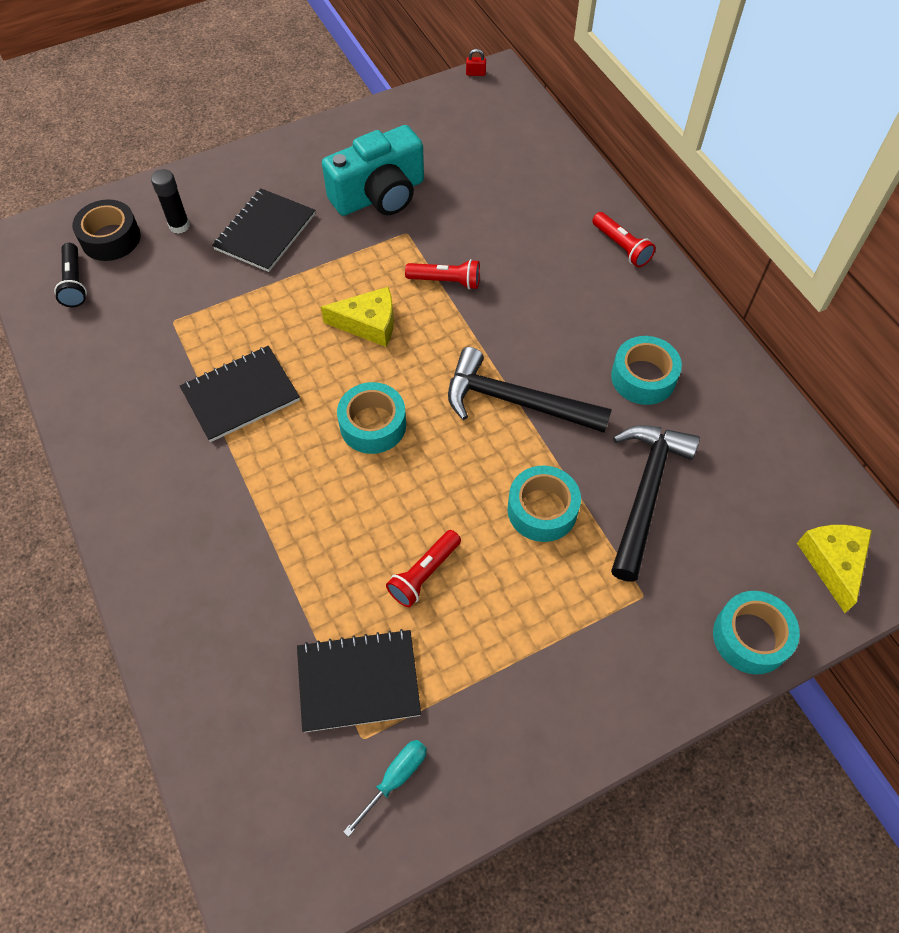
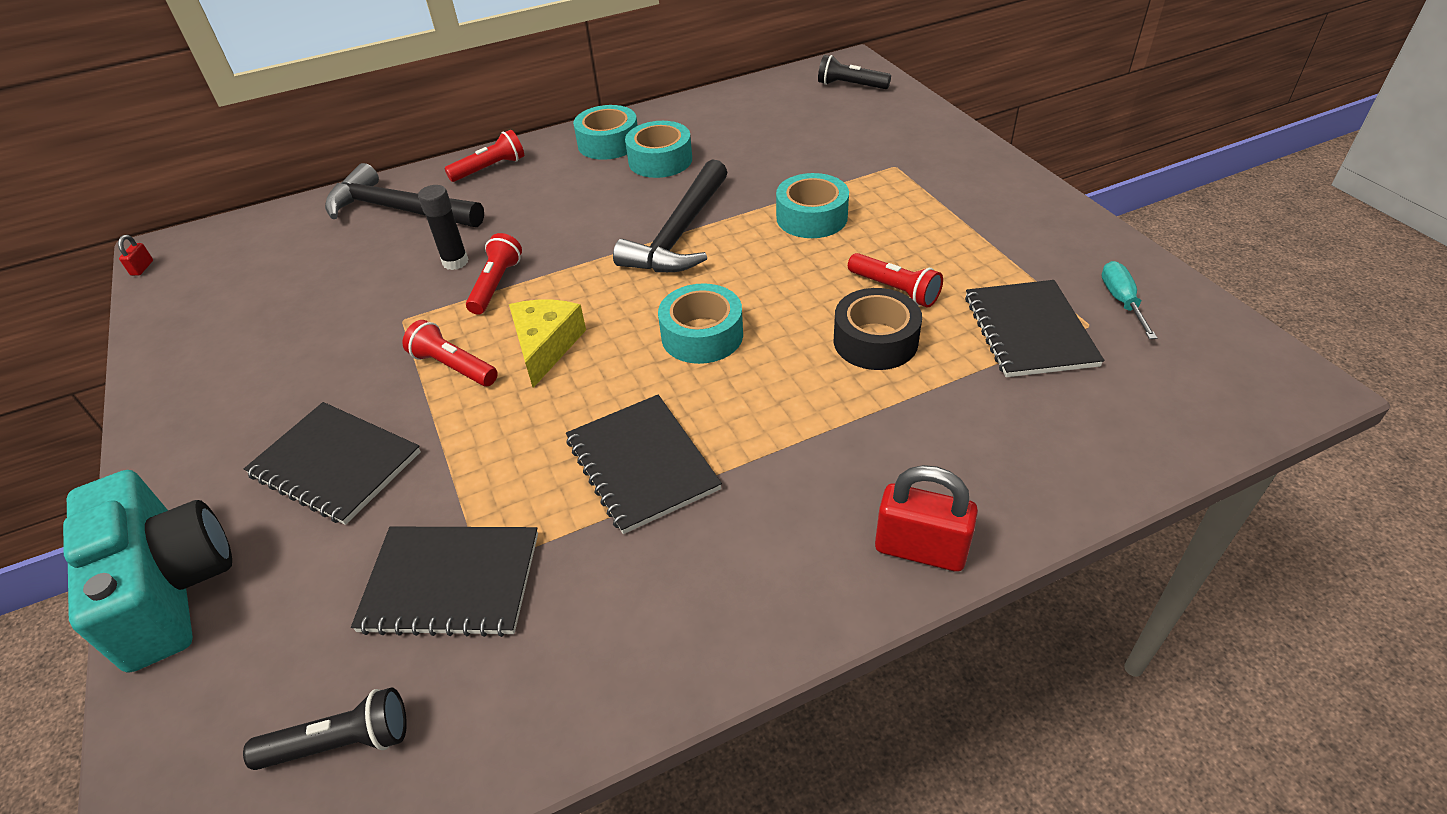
camera: 85 degrees left, 15 degrees down
(110, 238) = (248, 694): black tape -> black tape (875, 341)
(139, 562) = (920, 549): none -> red padlock
(163, 308) = (451, 582): none -> black notebook
(179, 226) = (268, 582): black glue stick -> black glue stick (455, 262)
(351, 273) = (453, 367): none -> red flashlight
(379, 195) = (321, 346): turquoise camera -> turquoise camera (170, 588)
(395, 779) = (1121, 301): turquoise screwdriver -> turquoise screwdriver turned 45 degrees clockwise
(645, 493) = (790, 162): black hammer -> black hammer (399, 210)
(751, 637) = (923, 120): turquoise tape -> turquoise tape (608, 143)
(833, 563) = (850, 85): yellow cheese -> black flashlight

